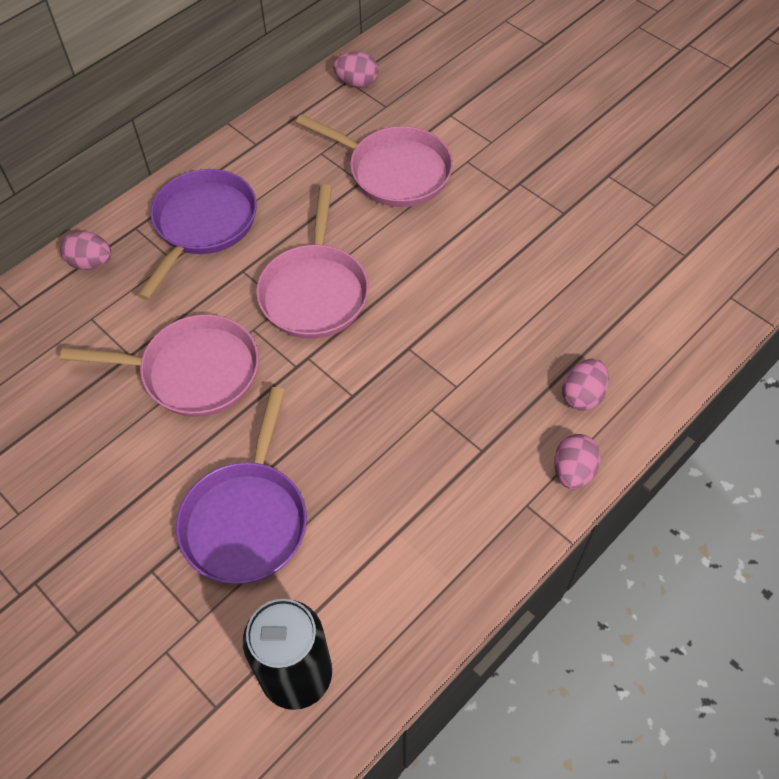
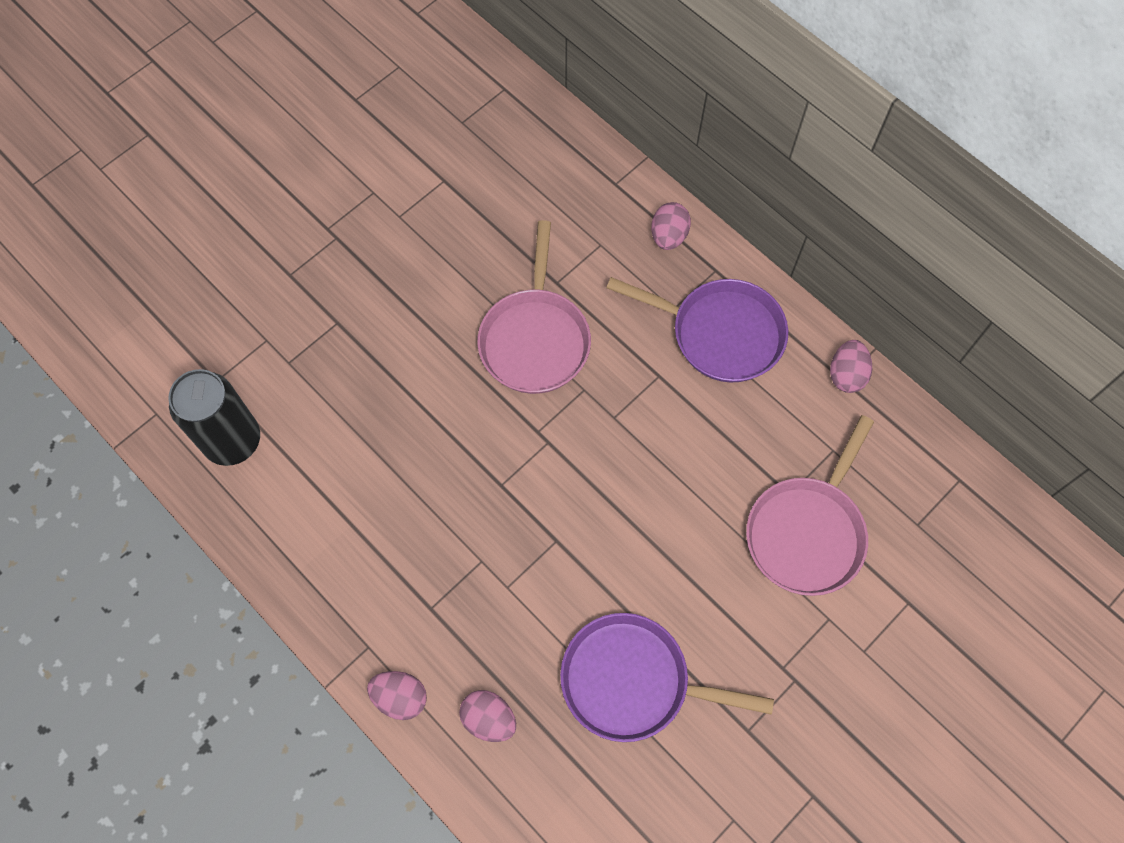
camera: 90 degrees right, 10 degrees up
(247, 518) = (377, 395): purple pan -> purple pan (633, 681)
(315, 291) = (631, 447): pink pan -> none
(357, 83) = (956, 490): pink egg -> pink egg (846, 375)

